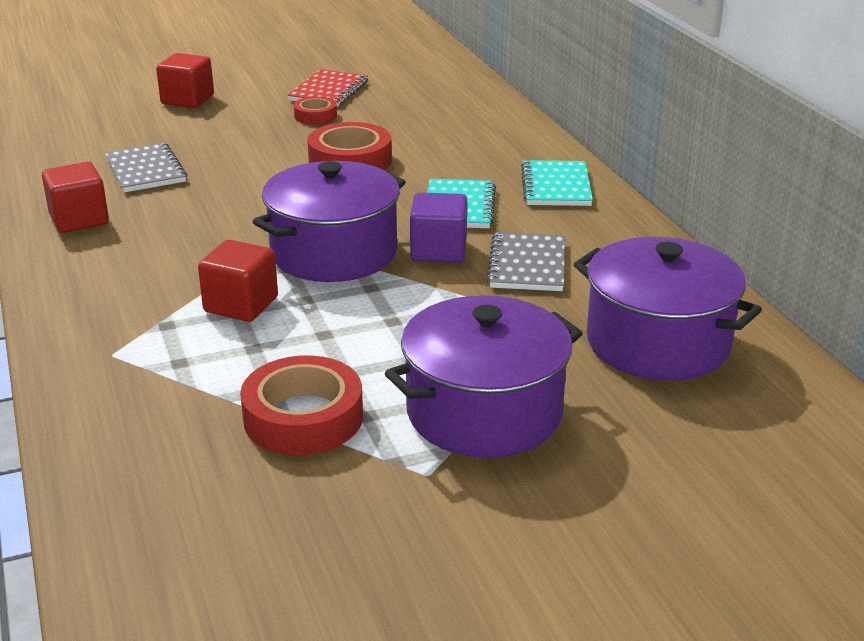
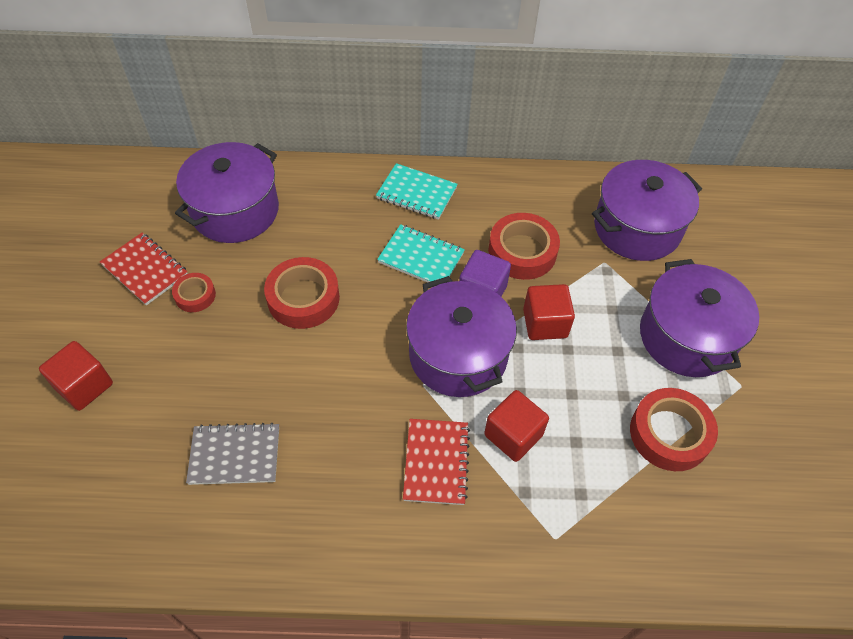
camera: 70 degrees left, 25 degrees up
(79, 219) = (311, 529): red cube -> red cube (545, 323)
(182, 266) = (436, 462): none -> red notebook
(436, 108) = (235, 210): none -> purple pot
(527, 265) = (522, 252): grey notebook -> red tape

